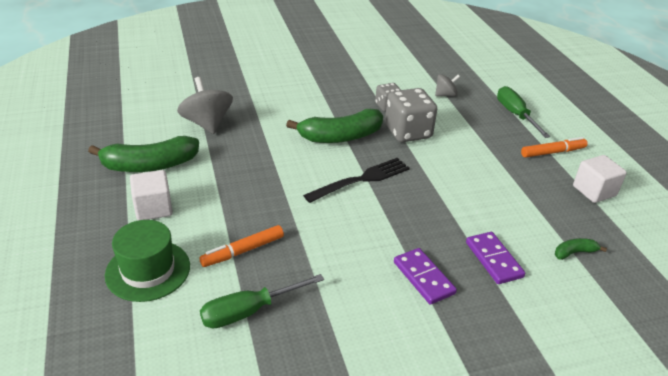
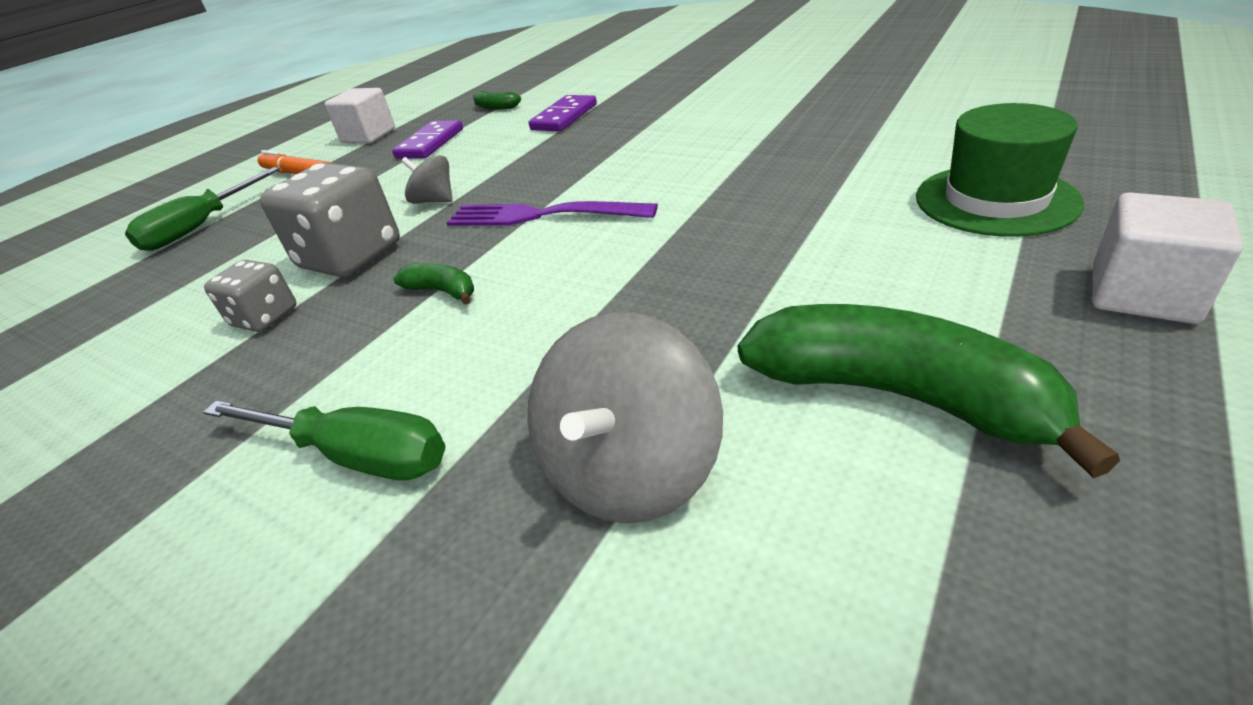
camera: 125 degrees left, 0 degrees up
(153, 208) = (940, 286): white cube -> white cube (1142, 294)
(243, 251) = (821, 184): orange marker -> none
(249, 311) = (870, 136): green screwdriver -> green screwdriver (356, 455)
(340, 137) = (442, 291): green banana -> green banana, size x0.45
(361, 180) = (541, 215): black fork -> purple fork
(424, 278) = (648, 120): purple domino -> purple domino (430, 143)
(445, 95) = (161, 297): grey spinning top -> grey spinning top (434, 201)

